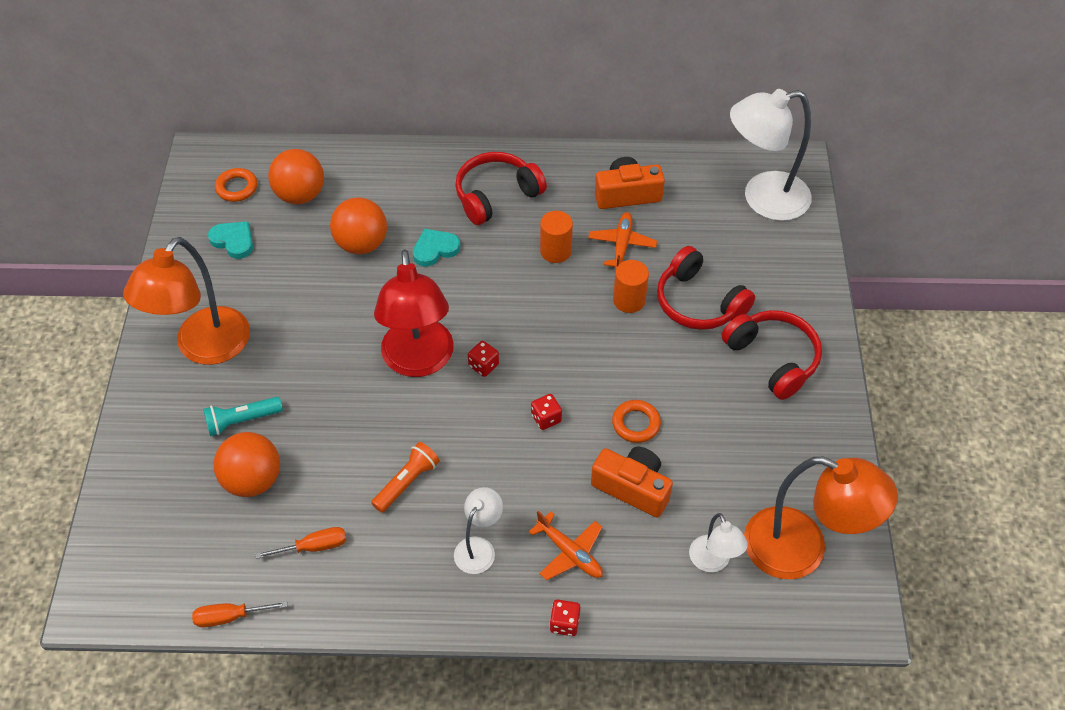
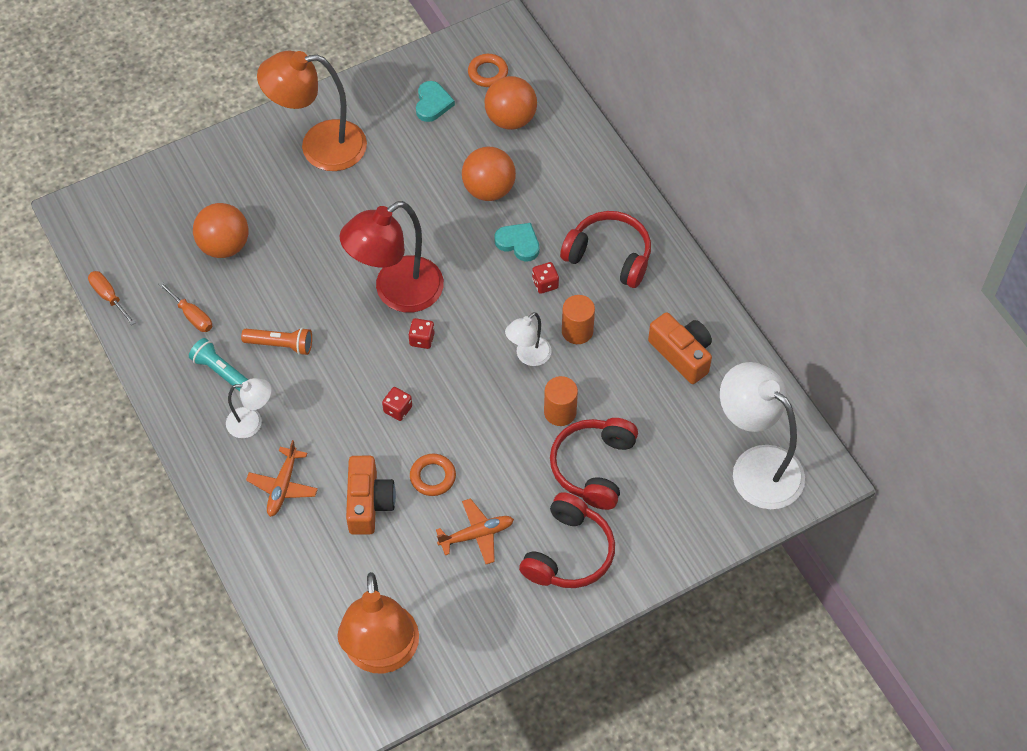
camera: 60 degrees right, 5 degrees up
(242, 421) = (270, 209): turquoise flashlight -> turquoise flashlight (221, 372)
(564, 623) = (220, 512): red dice -> red dice (545, 284)
(622, 245) = (619, 378): orange plane -> orange plane (477, 535)
(713, 562) = (333, 593): white lamp -> white lamp (528, 356)

